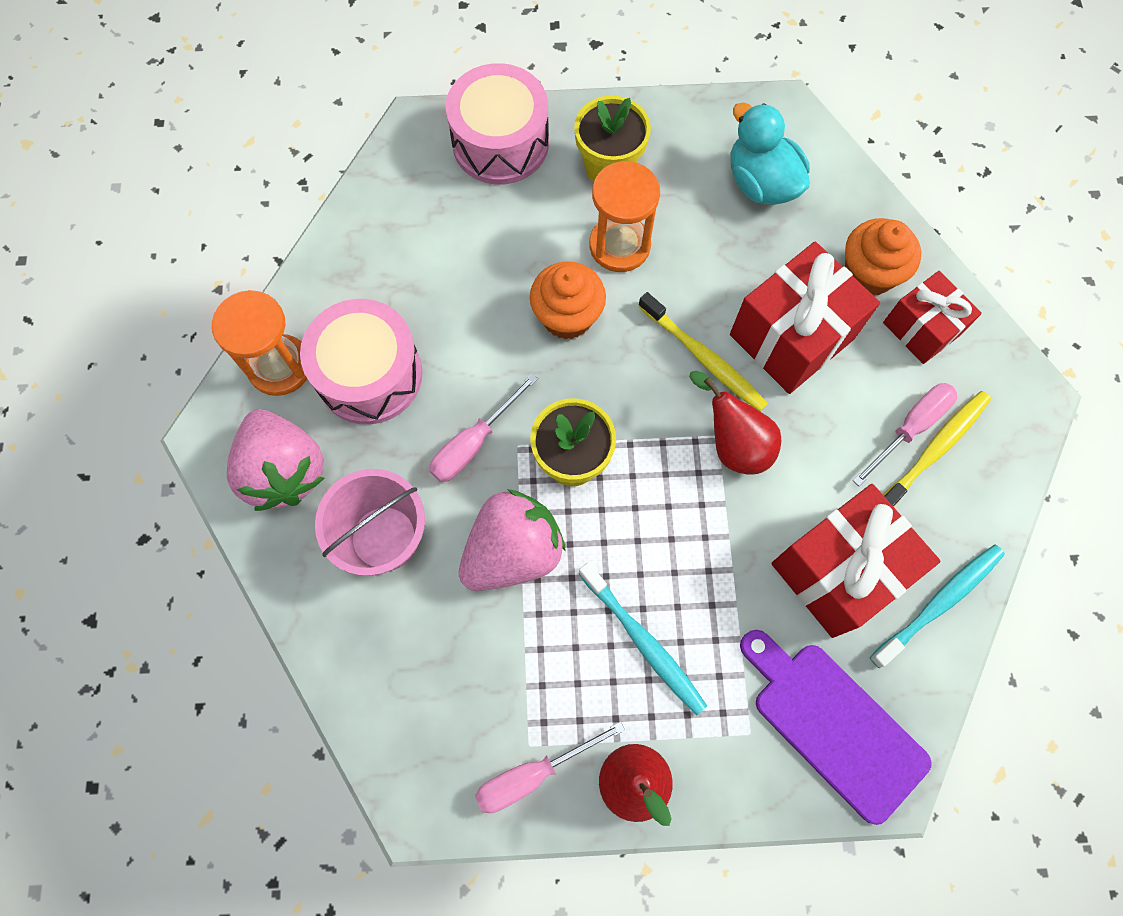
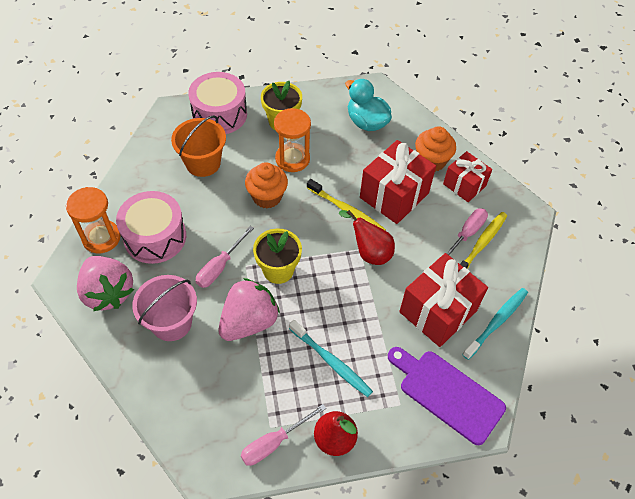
camera: 10 degrees left, 15 degrees down
(462, 238) = (203, 163): none -> orange bucket

